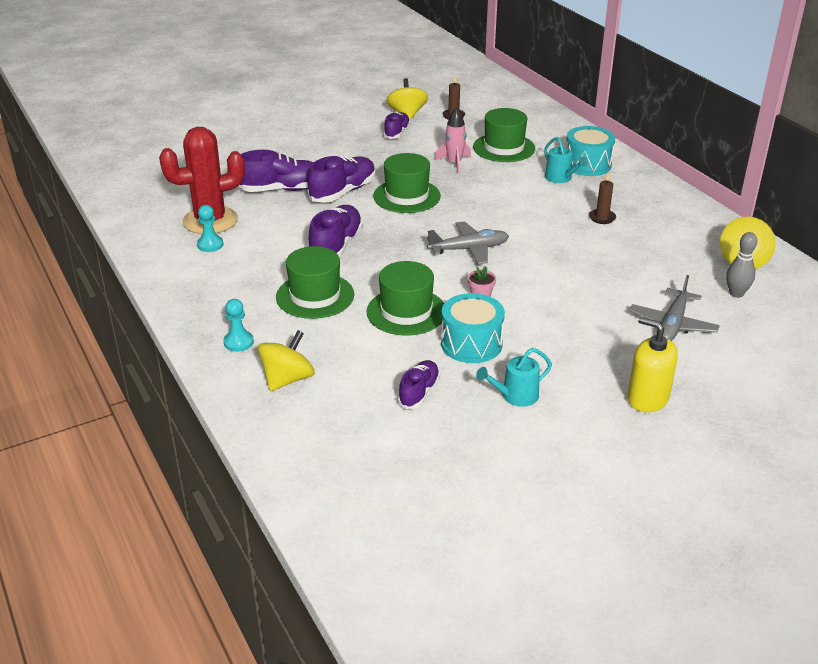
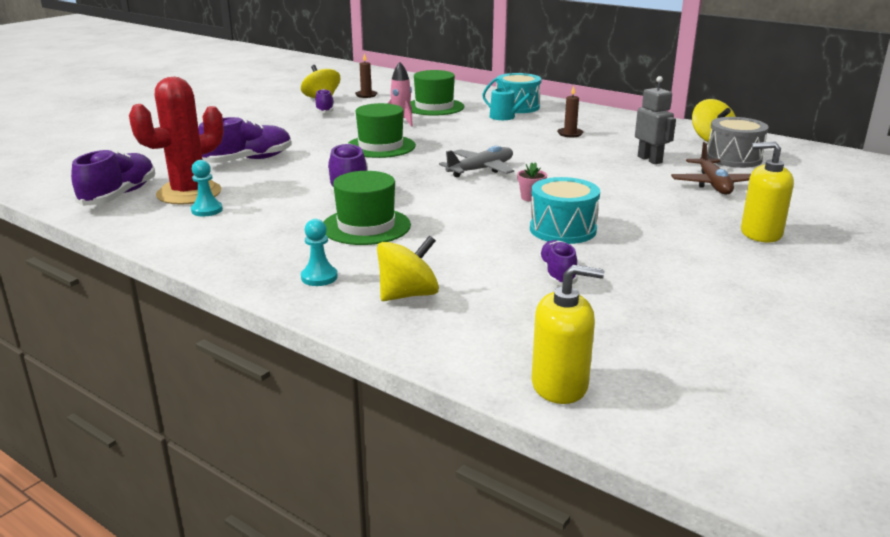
camera: 25 degrees left, 10 degrees down
(287, 379) = (408, 295): yellow spinning top -> yellow spinning top turned 45 degrees clockwise
(320, 498) = (559, 385): none -> yellow soap dispenser
(343, 192) = (314, 153): purple shoe -> purple shoe (119, 195)
(406, 311) = (473, 220): green hat -> none
(515, 396) = (650, 256): turquoise watering can -> none
(645, 274) = (650, 159): none -> grey robot
(672, 325) = (713, 184): grey plane -> brown plane
(736, 293) = (733, 158): grey bowling pin -> grey drum

